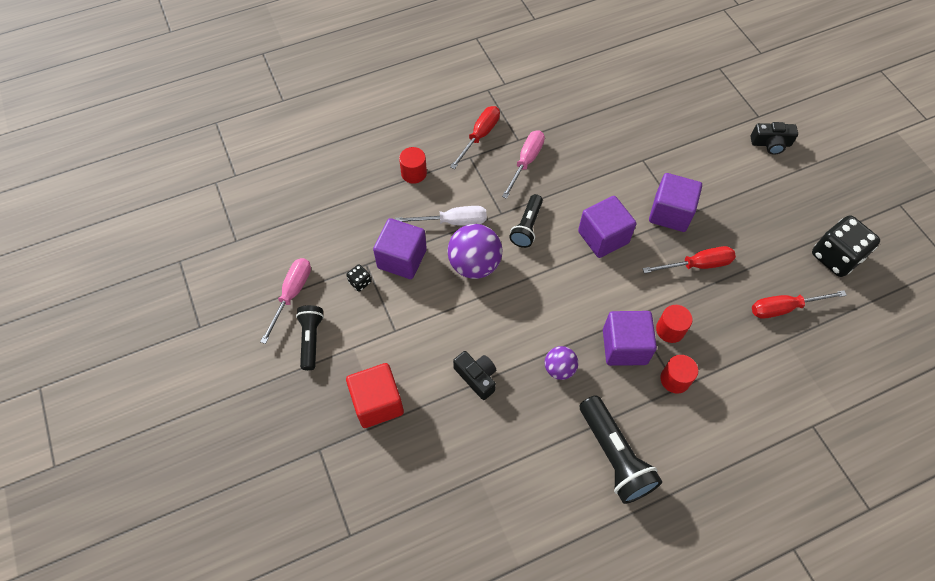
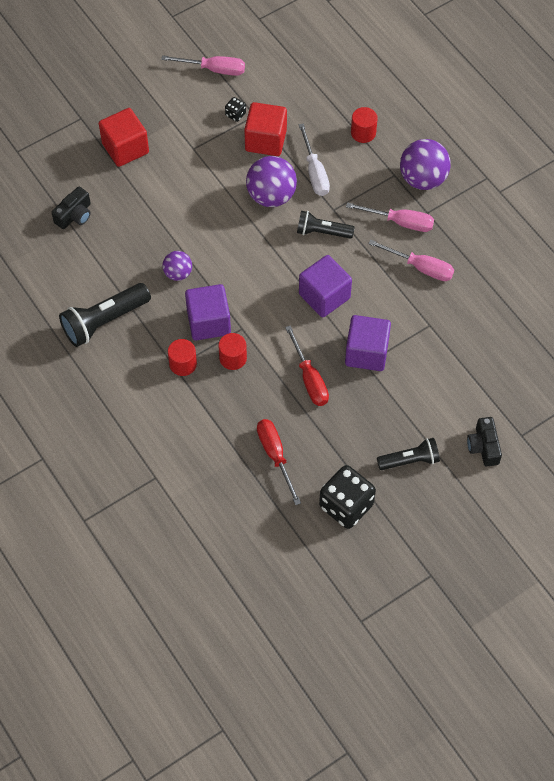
camera: 80 degrees right, 0 degrees up
(311, 339) = (174, 92): black flashlight -> black flashlight (410, 460)
(402, 259) = (266, 140): purple cube -> red cube
(476, 377) = (159, 213): black camera -> black camera (74, 215)
(479, 136) = (423, 179): red screwdriver -> purple ball
(579, 155) = (420, 267): none -> pink screwdriver

